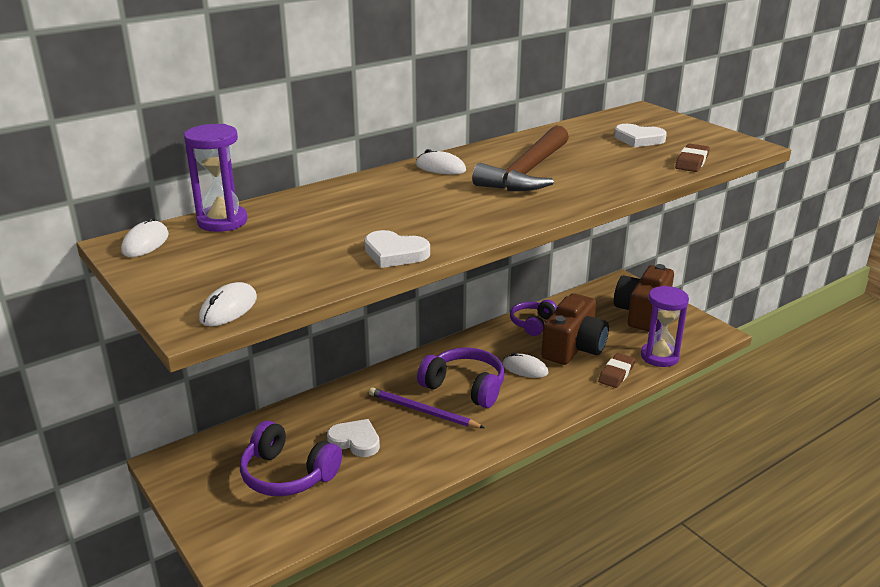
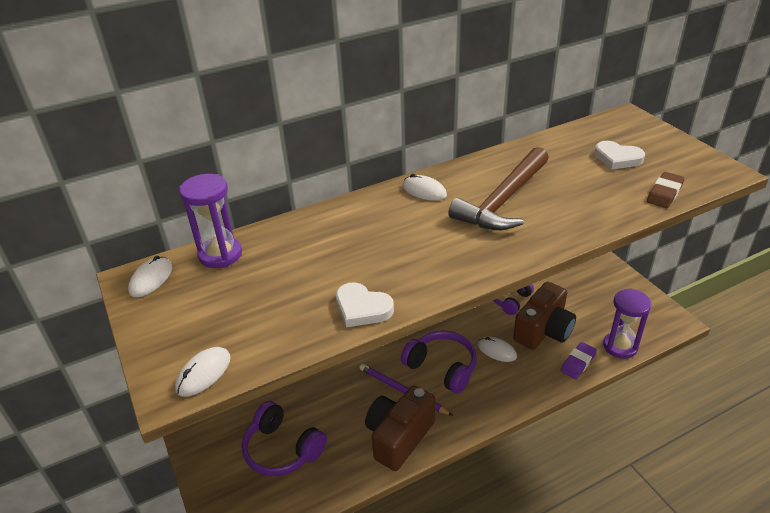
camera: 10 degrees right, 10 degrees up
(355, 441) = (342, 418): white heart -> none
(616, 373) = (578, 362): brown eraser -> purple eraser
(642, 313) = (611, 295): brown camera -> brown camera (399, 437)

